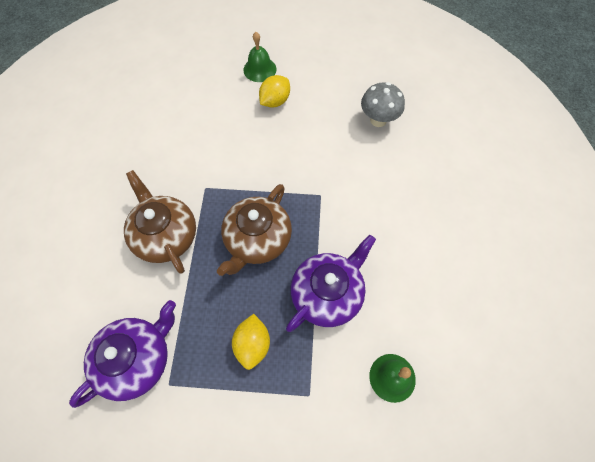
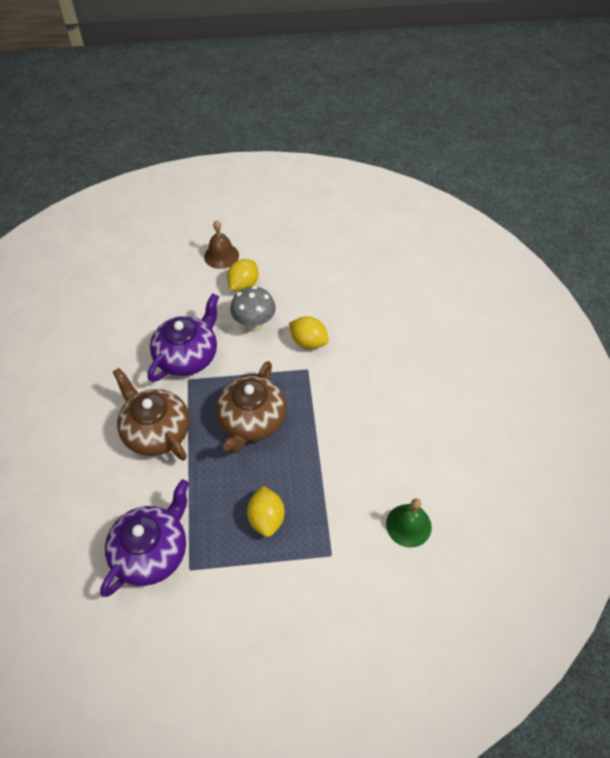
camera: 10 degrees left, 10 degrees down
(259, 69) = (221, 256): green bell -> brown bell
(326, 167) = (308, 342): none -> yellow lemon
(327, 293) = (332, 460): purple teapot -> purple teapot (187, 356)
(378, 120) = (352, 289): grey mushroom -> grey mushroom (254, 324)

